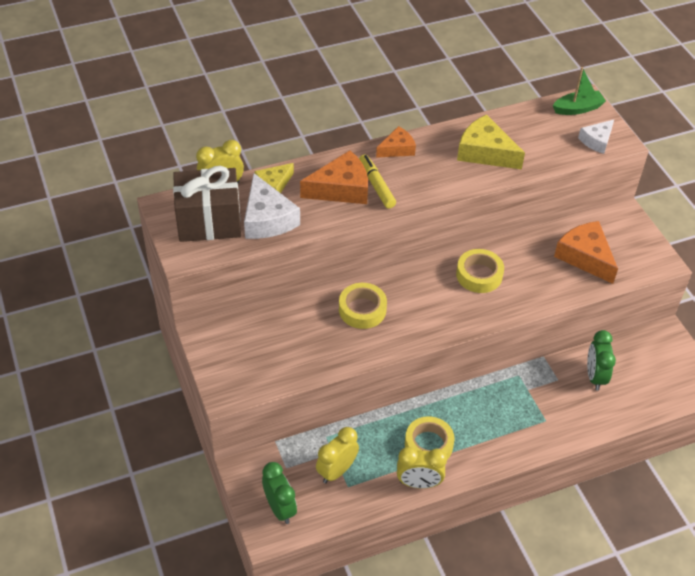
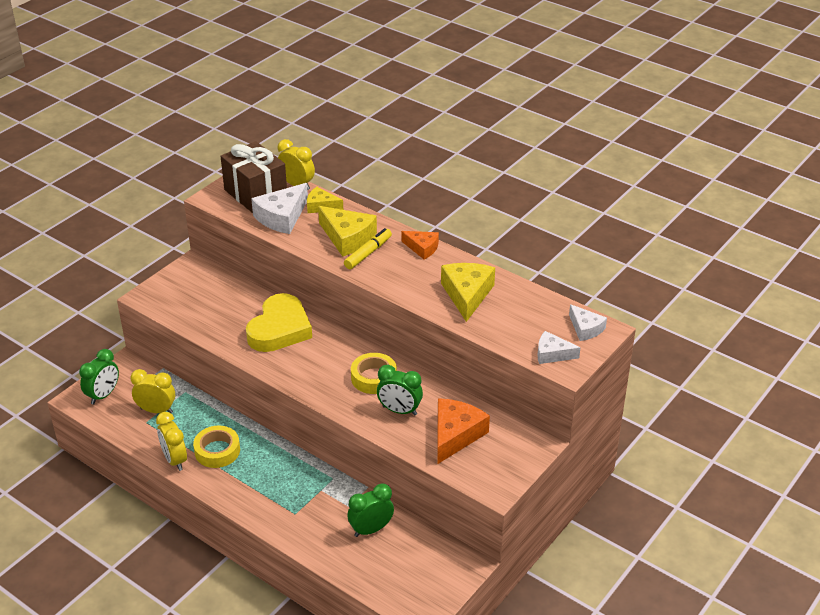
camera: 60 degrees right, 10 degrees down
(341, 188) = (347, 238): orange cheese -> yellow cheese
(362, 310) = (279, 329): yellow tape -> yellow heart
(533, 277) = (399, 410): none -> green clock
(577, 109) = (585, 328): green boat -> white cheese

